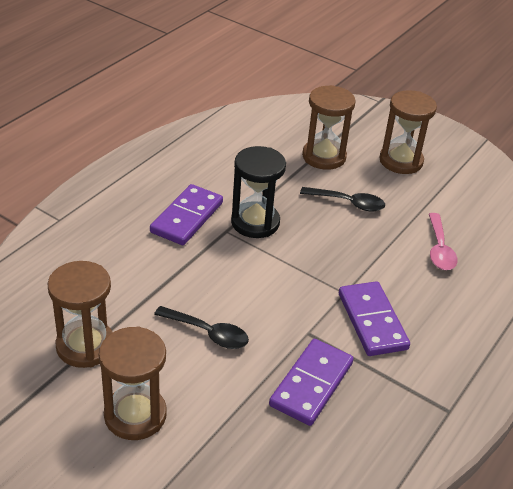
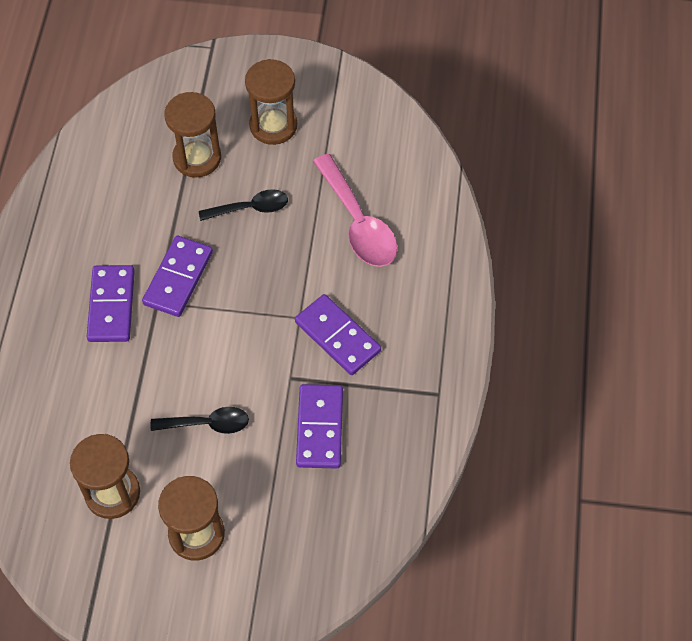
camera: 25 degrees left, 20 degrees up
(255, 222) = (178, 278): black hourglass -> purple domino
(439, 249) = (358, 223): pink spoon -> pink spoon, size x1.64

